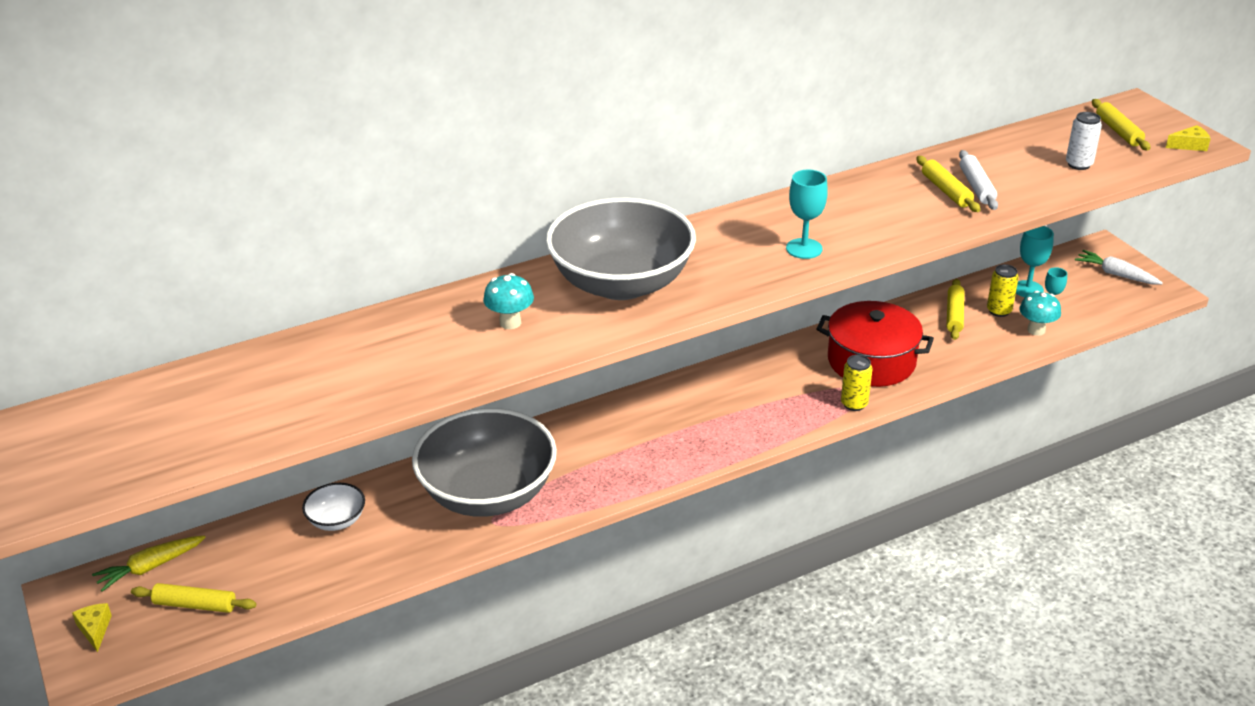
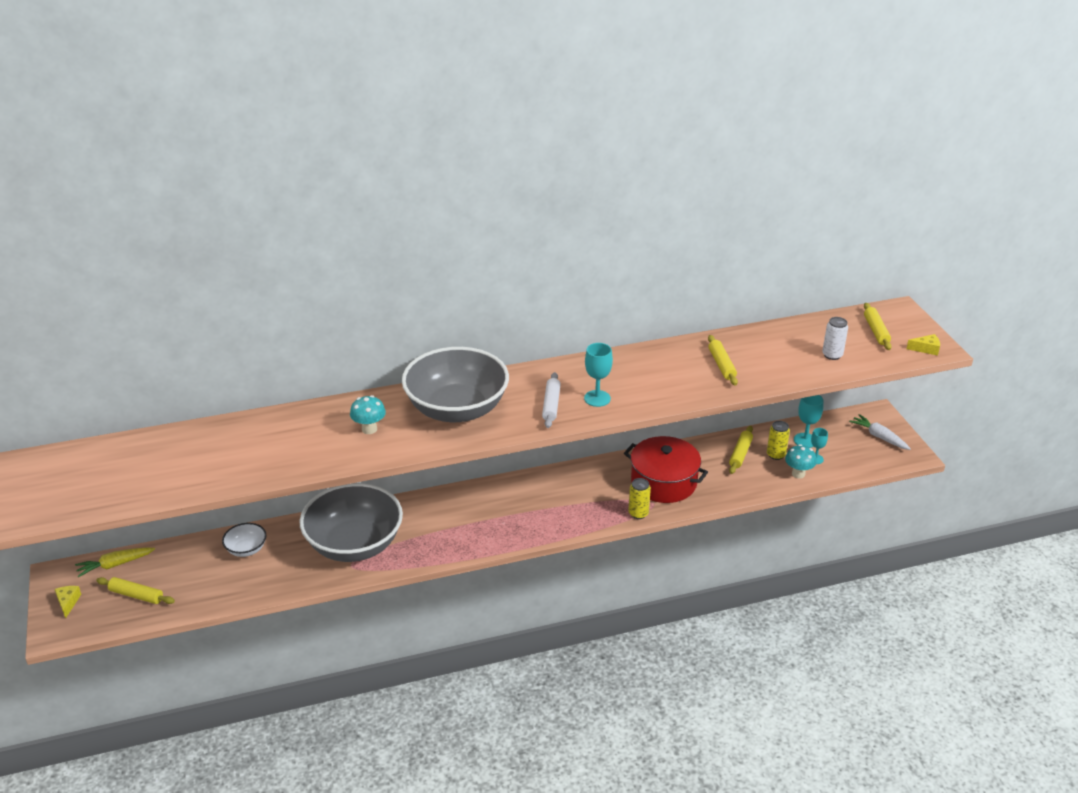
camera: 10 degrees right, 0 degrees up
(977, 187) = (746, 364): white rolling pin -> white rolling pin (551, 405)

